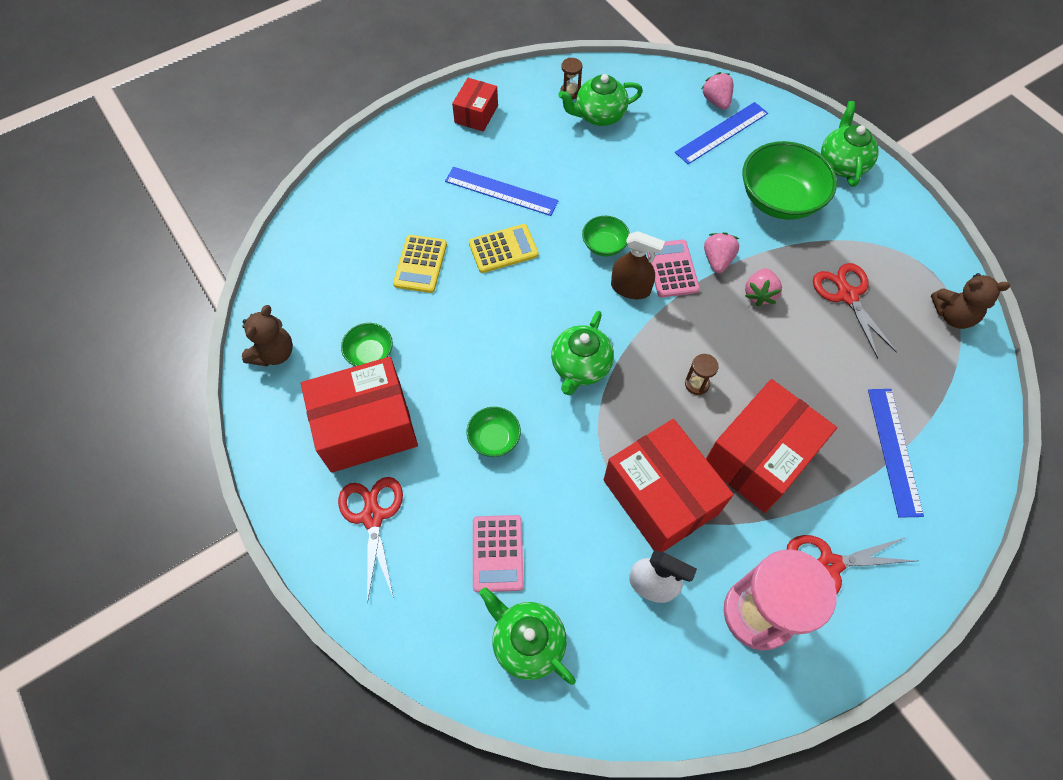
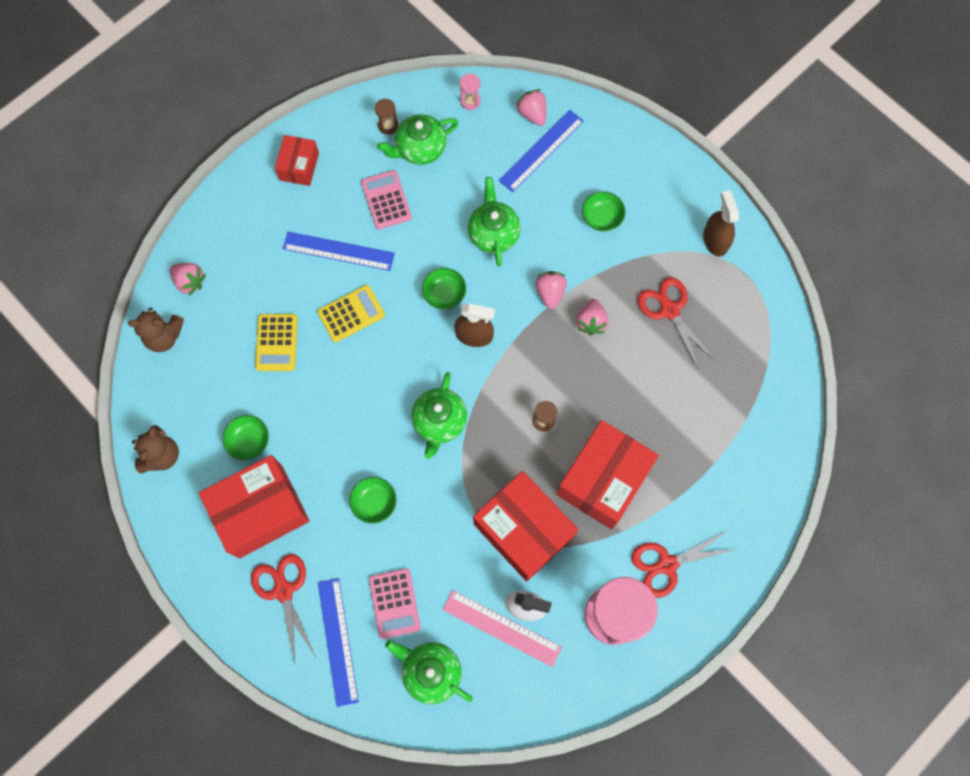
camera: 10 degrees left, 10 degrees up
(345, 197) = (190, 282): none -> pink strawberry
(620, 605) = (501, 628): none -> pink ruler
(655, 83) = (470, 101): none -> pink hourglass
(672, 269) = (509, 309): pink calculator -> pink calculator (386, 200)
(779, 199) = (602, 218): green bowl -> green bowl, size x0.50
(842, 164) = (658, 168): green teapot -> green teapot (493, 233)
(894, 451) = (716, 454): blue ruler -> blue ruler (338, 641)
(900, 237) = (715, 240): none -> brown spray bottle
(953, 315) = (763, 315): brown teddy bear -> brown teddy bear (164, 336)

